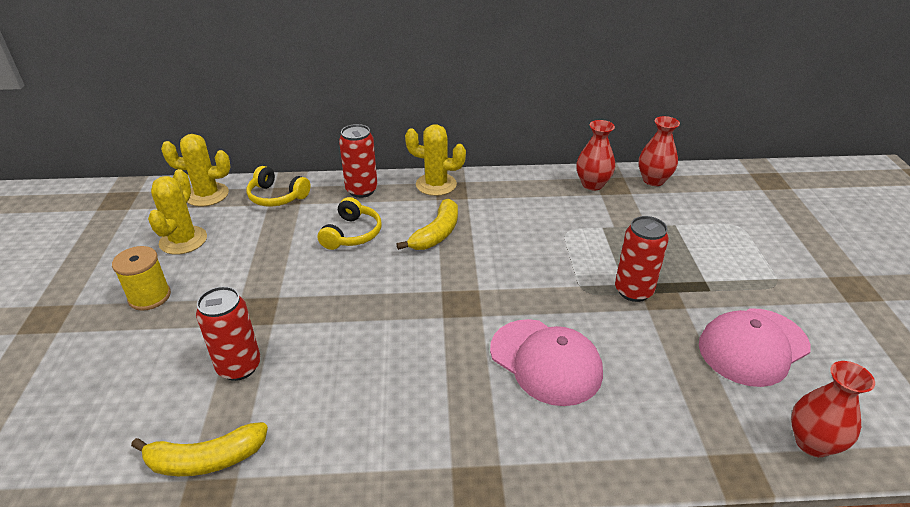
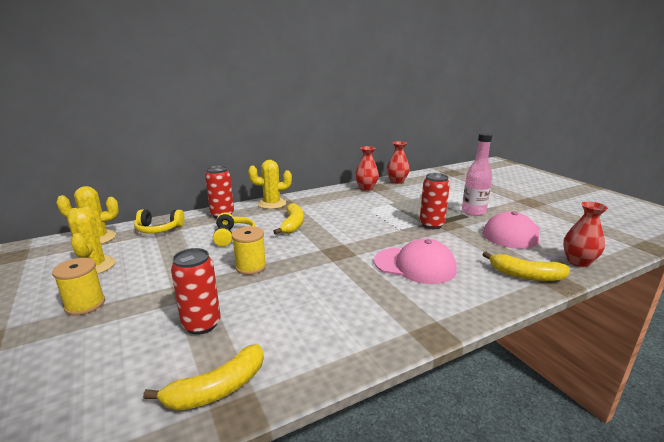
camera: 25 degrees left, 15 degrees down
(340, 295) = (251, 267): none -> yellow spool
(696, 437) = (525, 275): none -> yellow banana
(727, 282) = (473, 212): none -> pink bottle

